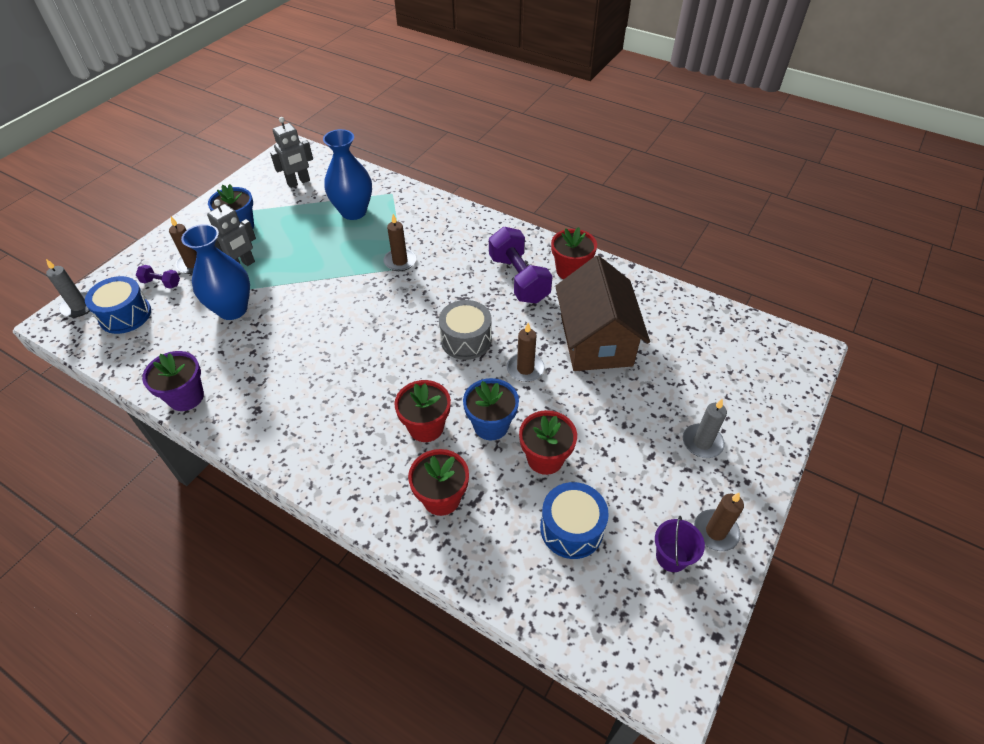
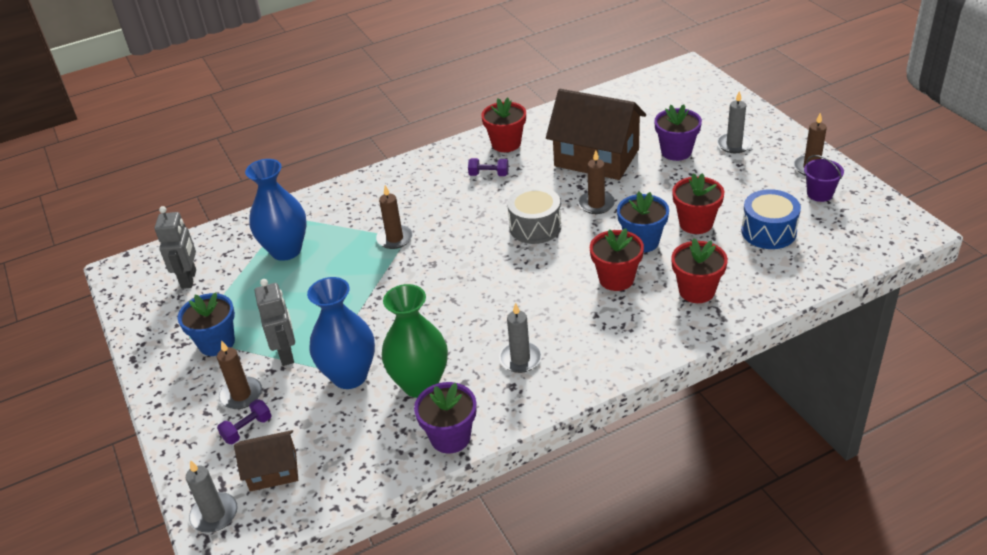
camera: 55 degrees left, 10 degrees down
(125, 315) = (273, 471): blue drum -> brown house
(238, 353) = (420, 384): none -> green vase
(291, 402) = (520, 359): none -> grey candle
(518, 279) = (489, 175): purple dumbbell -> purple dumbbell, size x0.47
(652, 397) = (676, 151): none -> purple flower pot

